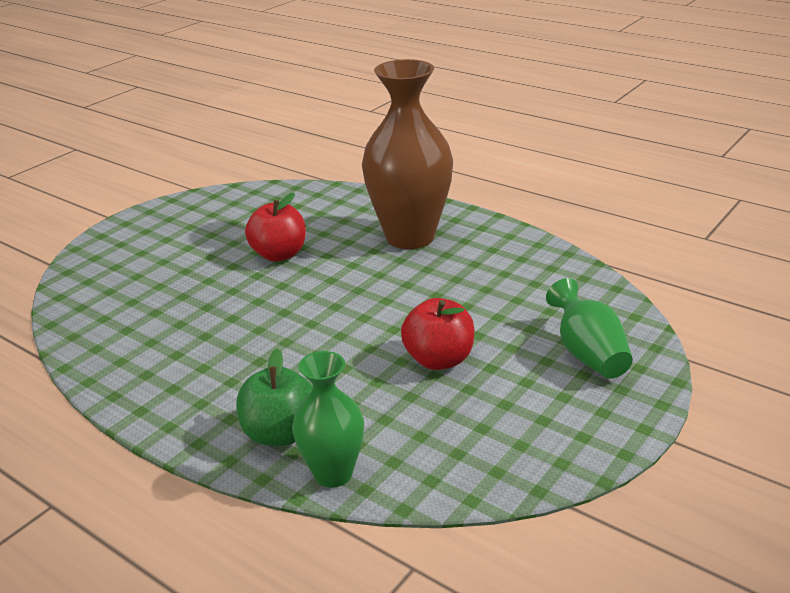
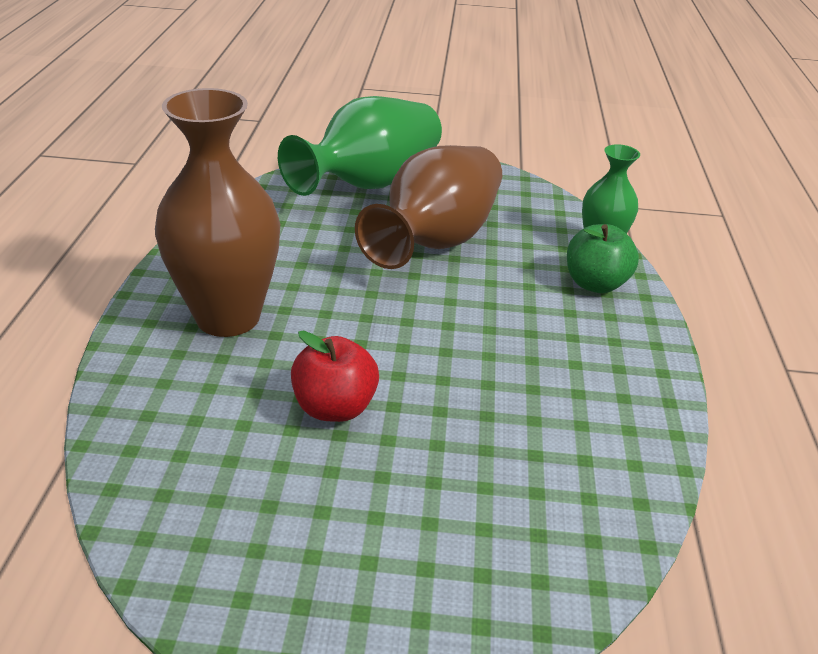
camera: 125 degrees left, 5 degrees up
(439, 360) = (436, 240): red apple -> brown vase
(588, 354) = (370, 183): green vase -> green vase, size x1.83

